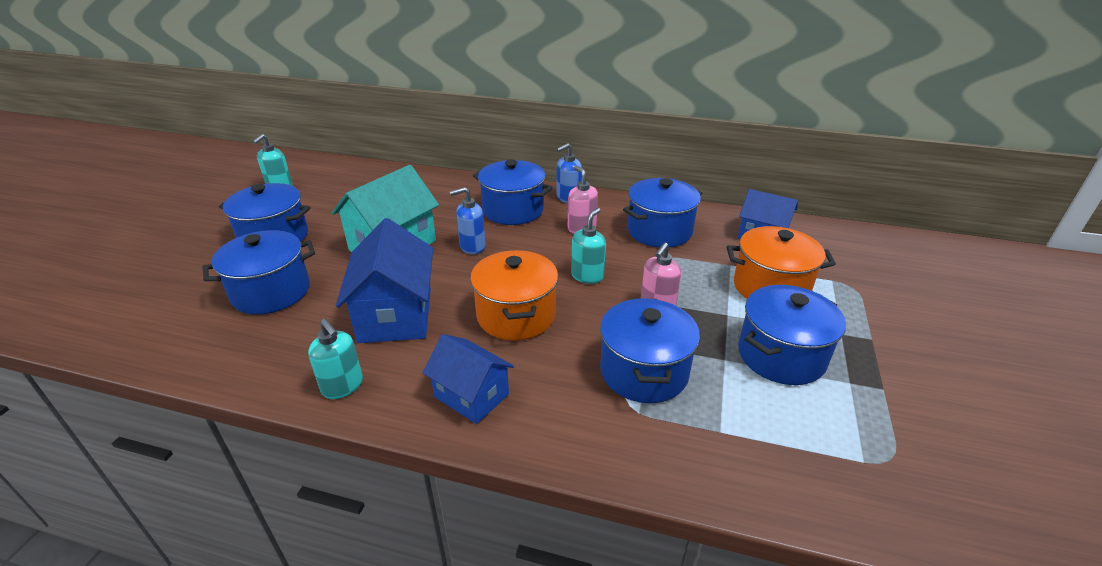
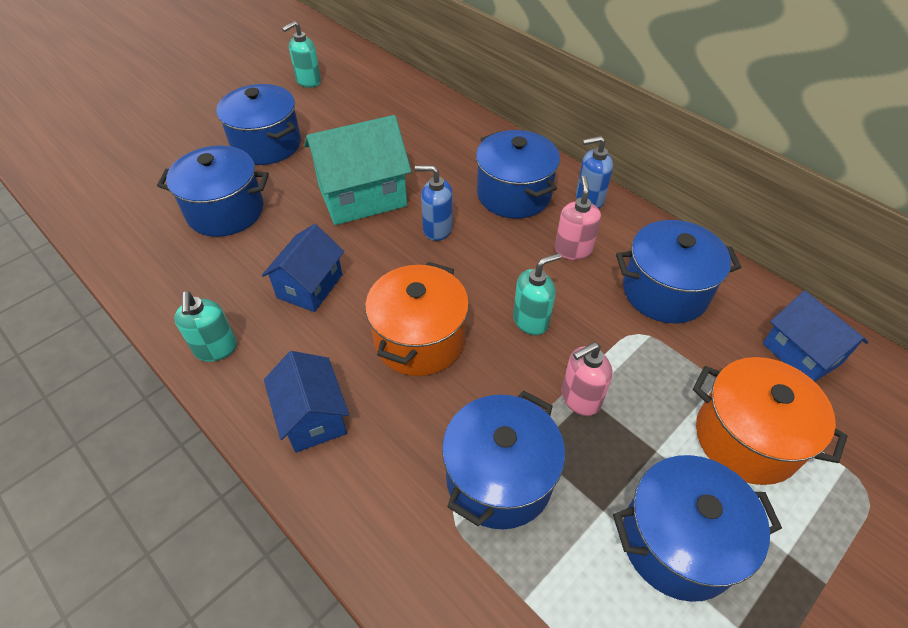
camera: 30 degrees right, 15 degrees up
(396, 315) = (310, 286): blue house -> blue house, size x0.64

